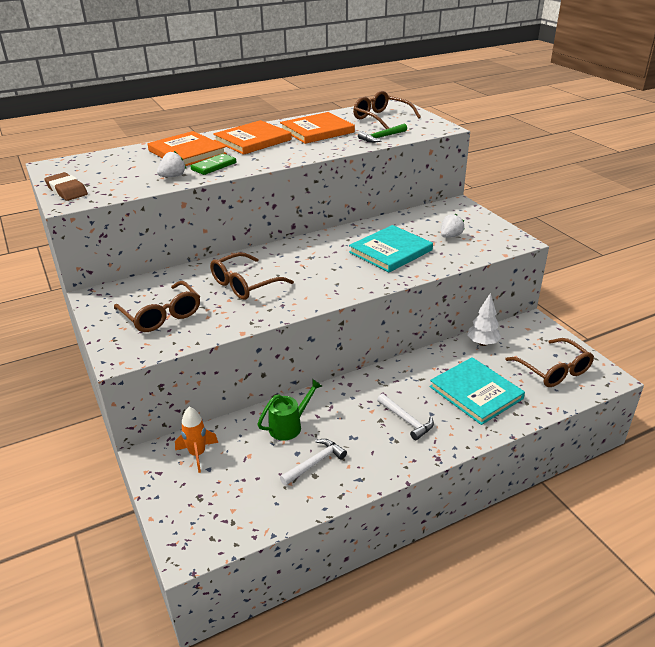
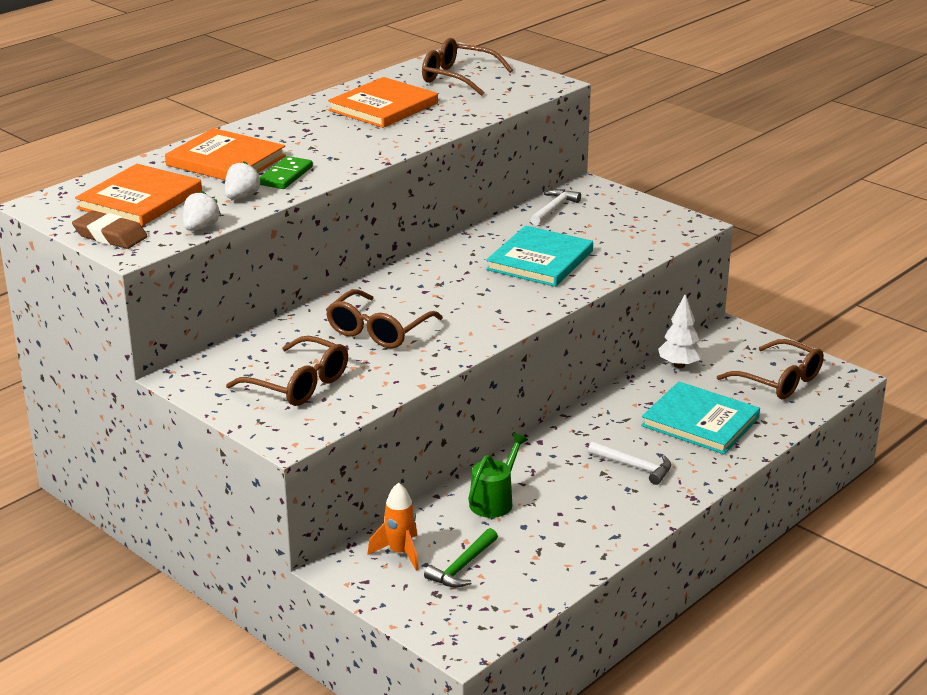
camera: 20 degrees left, 5 degrees down
(252, 140) = (304, 132): orange book -> orange book (140, 200)
(315, 463) = (552, 531): white hammer -> white hammer (553, 209)
(382, 137) = (481, 107): green hammer -> green hammer (462, 566)
(450, 236) = (604, 230): white strawberry -> white strawberry (200, 228)

